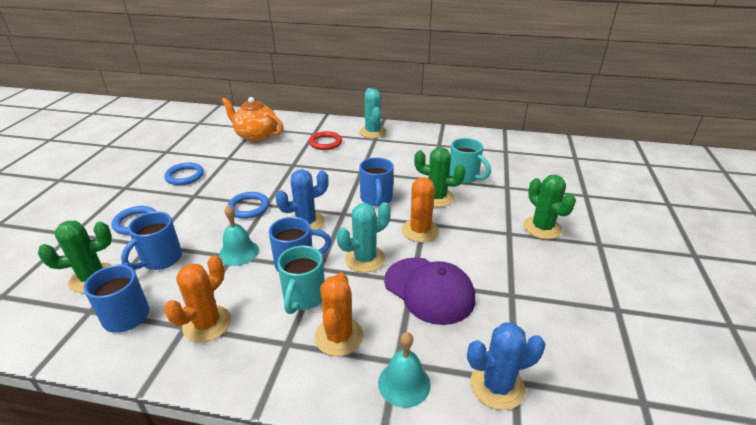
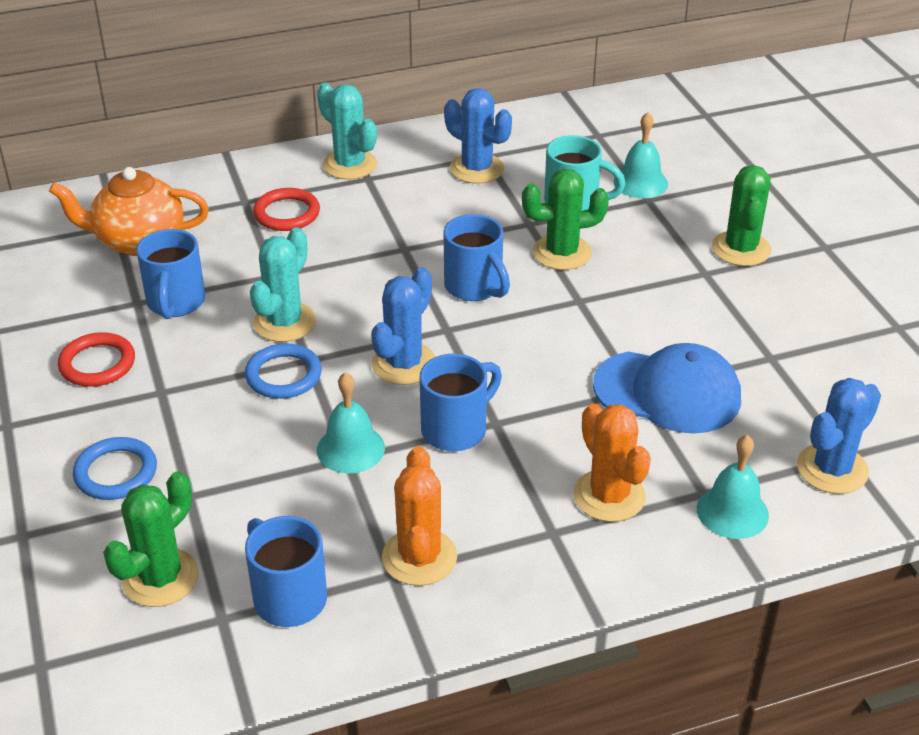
camera: 30 degrees left, 5 degrees up
(160, 260) = (238, 508): blue mug -> blue mug (175, 303)
(185, 176) = (97, 364): blue ring -> red ring
(303, 298) = (515, 470): turquoise mug -> none
(365, 259) = (545, 384): turquoise cactus -> turquoise cactus (284, 322)
(420, 231) = (584, 314): orange cactus -> none
(429, 149) = (477, 169): none -> blue cactus
(429, 290) = (667, 392): purple cap -> blue cap
(510, 178) = (640, 182): none -> turquoise bell
(542, 228) = (741, 249): green cactus -> green cactus turned 60 degrees clockwise

